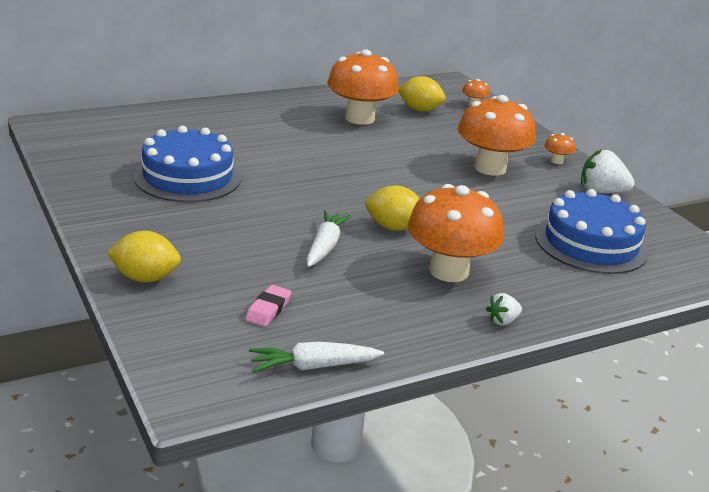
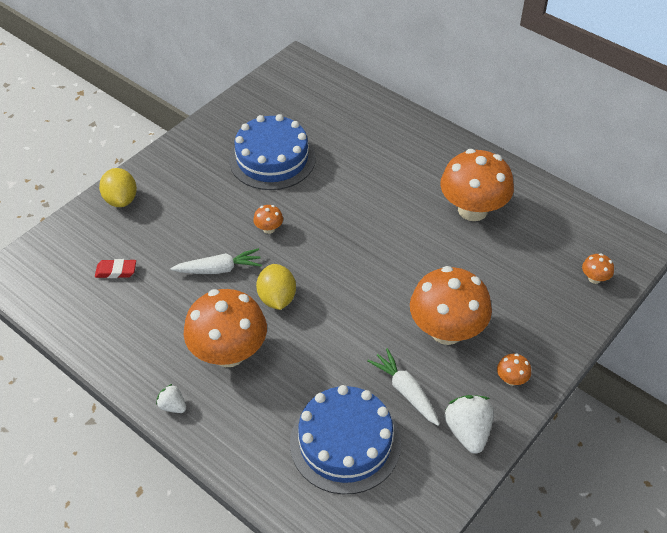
camera: 70 degrees right, 20 degrees up
(268, 310) = (116, 271): pink eraser -> red eraser
(291, 206) = (269, 229): none -> orange mushroom
(312, 366) = (62, 316): white carrot -> white carrot (405, 391)
(419, 110) = (536, 243): yellow lemon -> none

